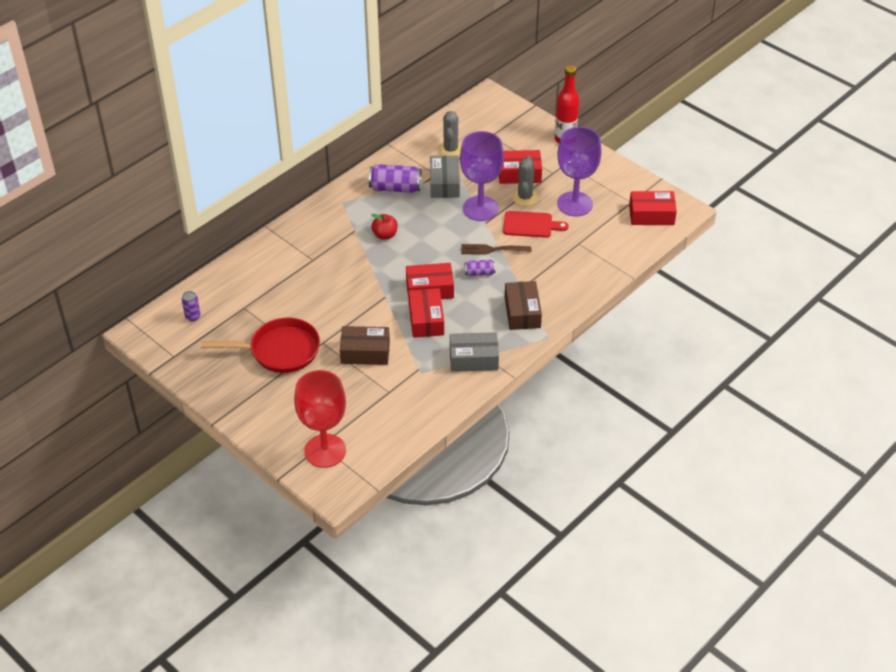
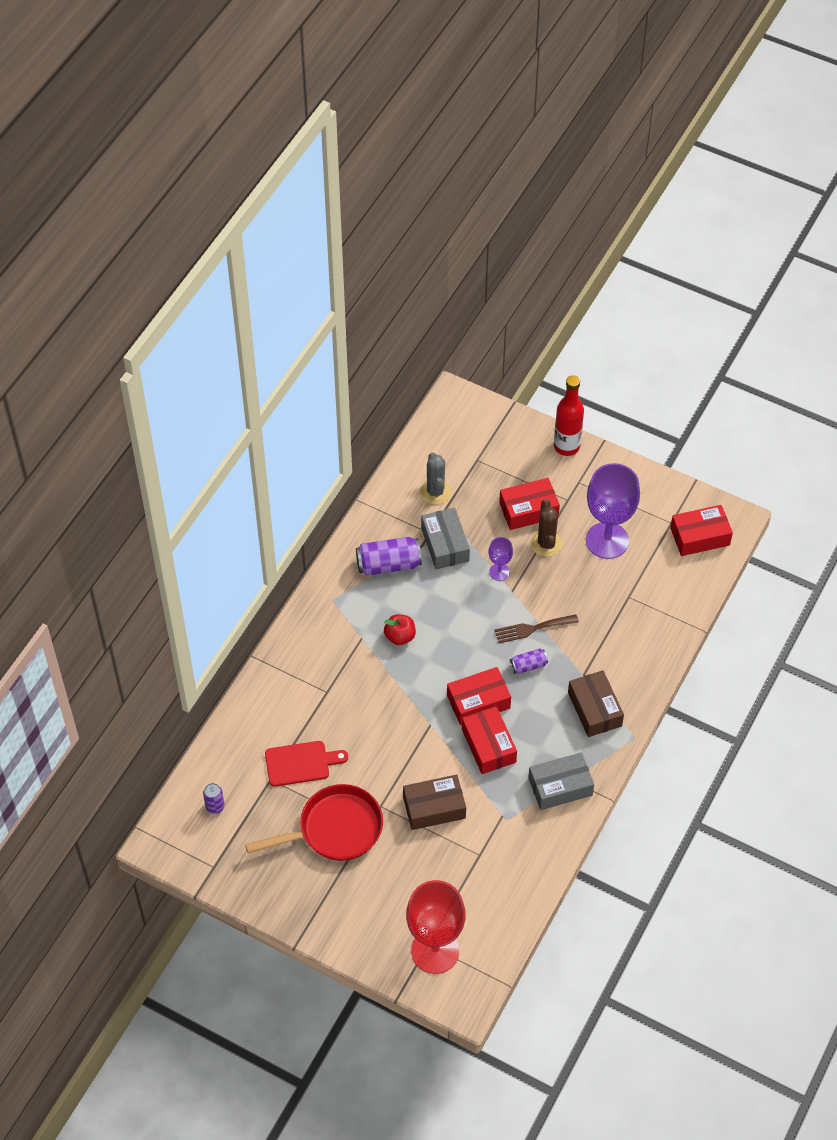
camera: 15 degrees left, 10 degrees up
(480, 208) = (499, 572): purple goblet -> purple goblet, size x0.47
(525, 197) = (546, 543): grey cactus -> brown cactus
(530, 225) = (565, 582): red cutting board -> red cutting board (301, 763)

